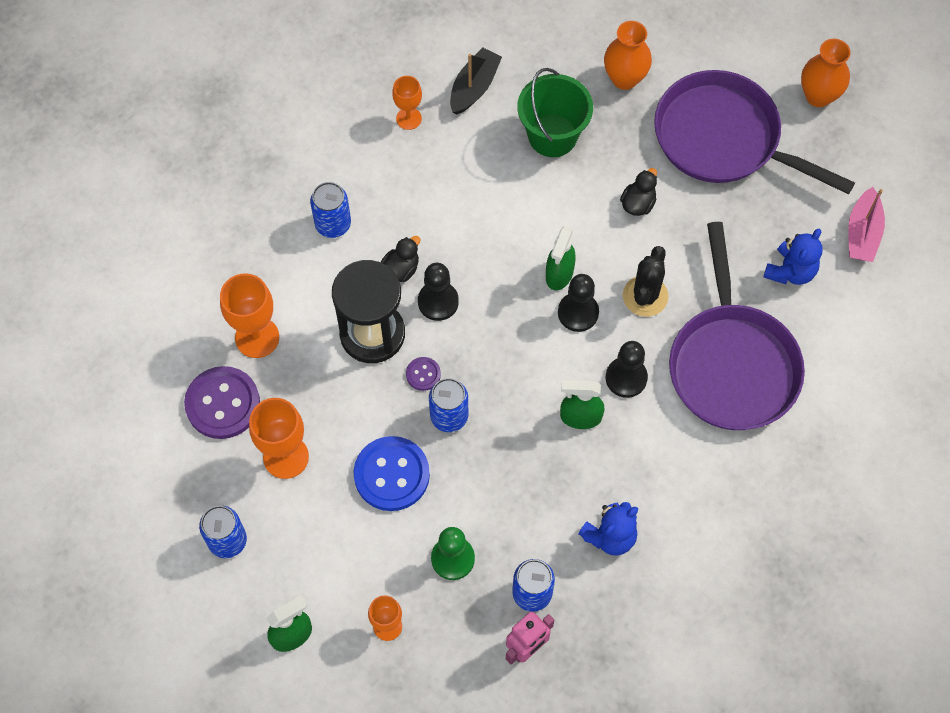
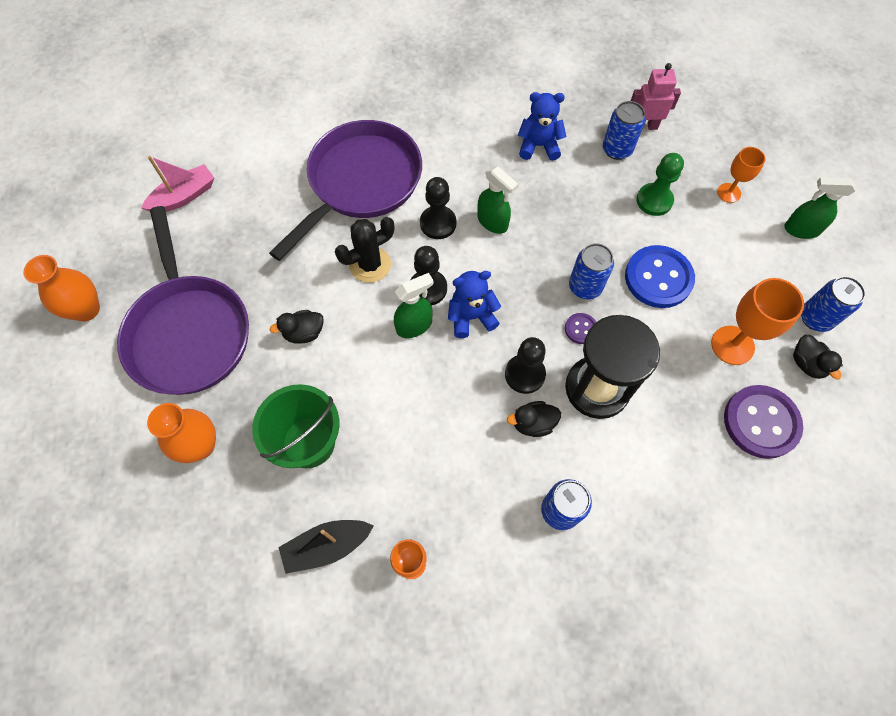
camera: 140 degrees left, 0 degrees up
(212, 487) = (807, 364): none -> black duck
(257, 337) = (697, 457): orange goblet -> none
(790, 271) = (258, 208): blue teddy bear -> blue teddy bear (471, 317)

